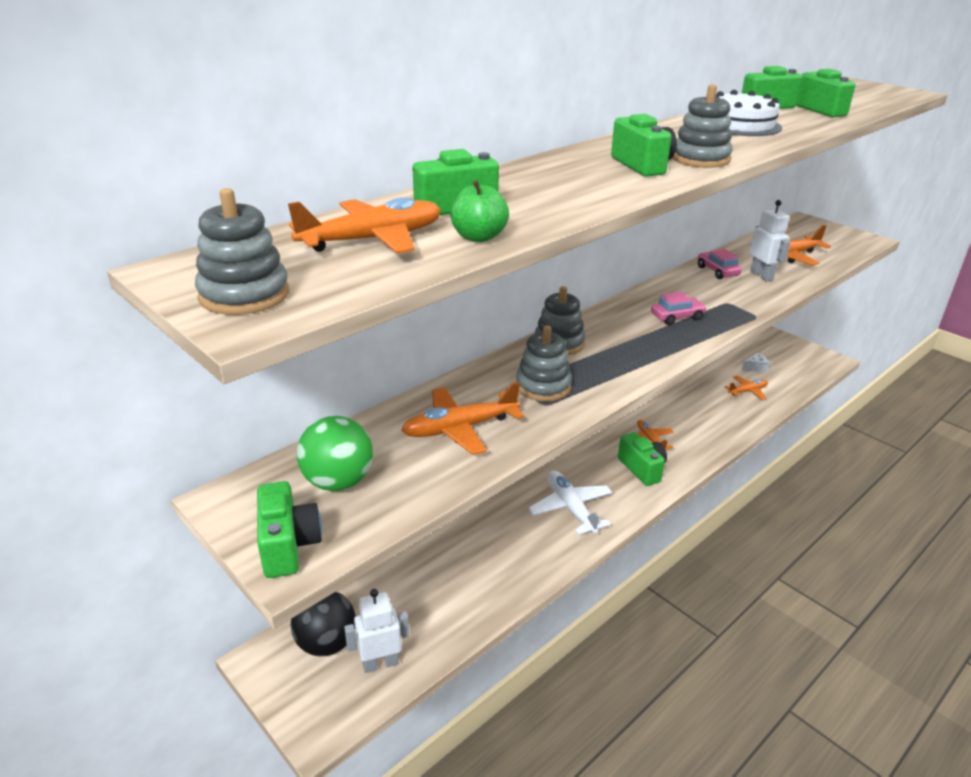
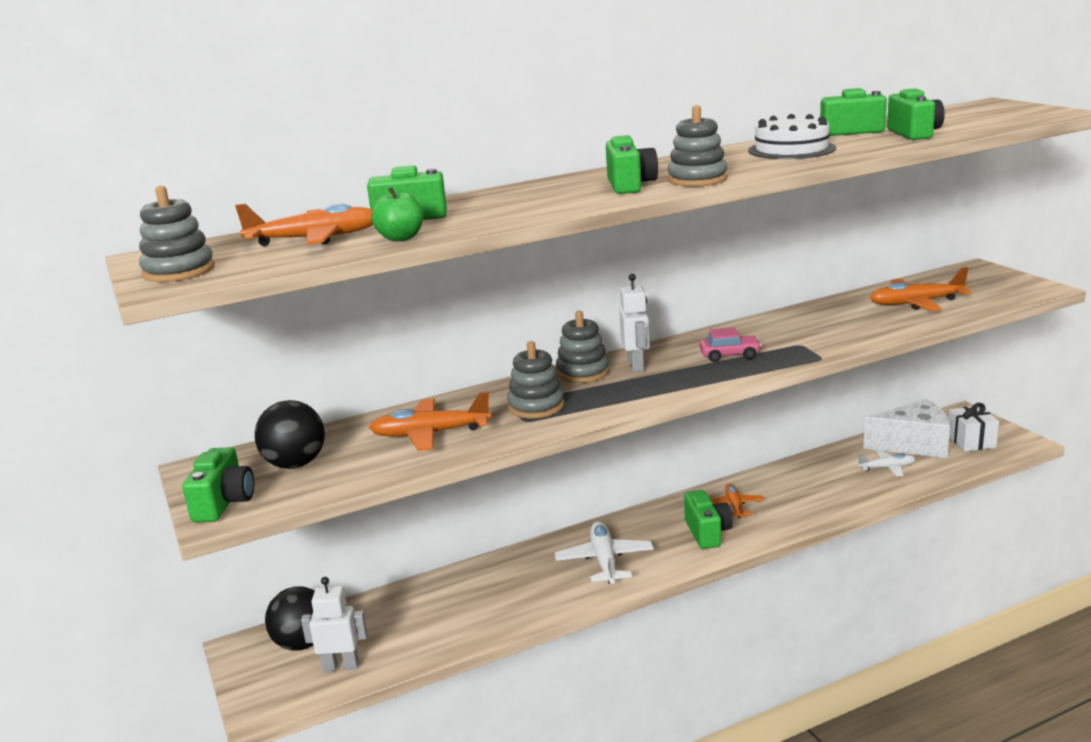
camera: 20 degrees right, 10 degrees down
(338, 482) = (295, 464): green ball -> black ball
(717, 271) = (817, 315): pink car -> none
(747, 391) = (887, 468): orange plane -> white plane
(755, 368) = (914, 444): white cheese -> white cheese, size x2.50
(761, 276) = (866, 321): white robot -> white robot (636, 366)
(794, 361) = (971, 441): none -> white gift

